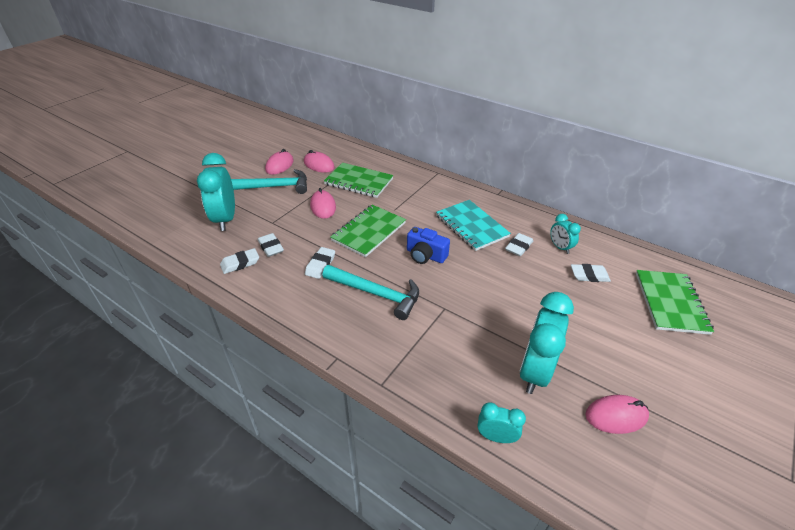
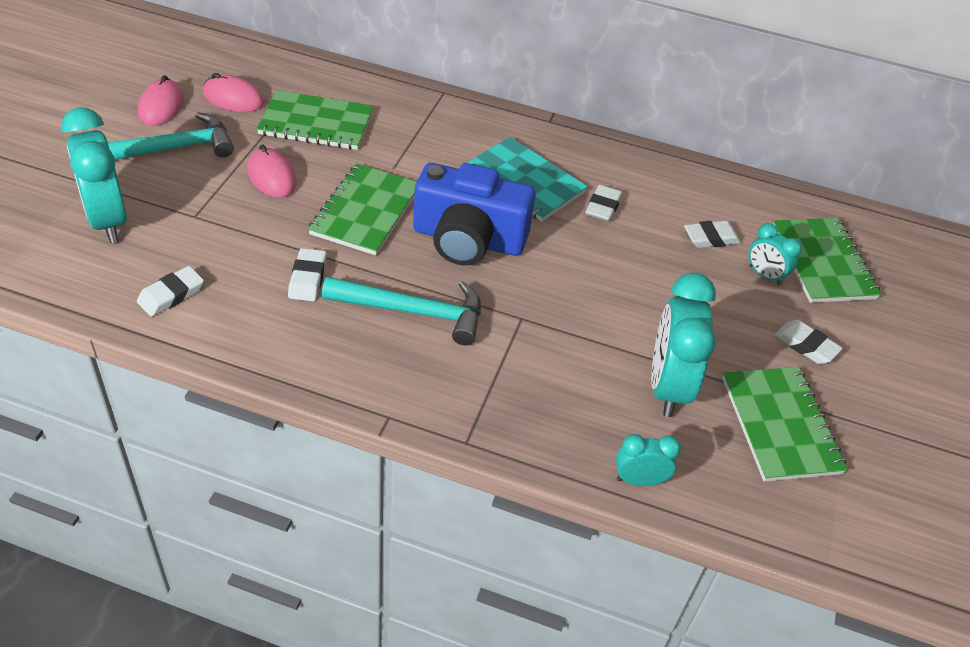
camera: 20 degrees left, 5 degrees up
(271, 247) = (212, 260): white eraser -> white eraser (806, 345)
(425, 255) = (468, 239): blue camera -> blue camera, size x1.73
(560, 247) = (662, 200): turquoise clock -> turquoise clock (765, 275)
(616, 416) = (780, 425): pink mouse -> green notebook

